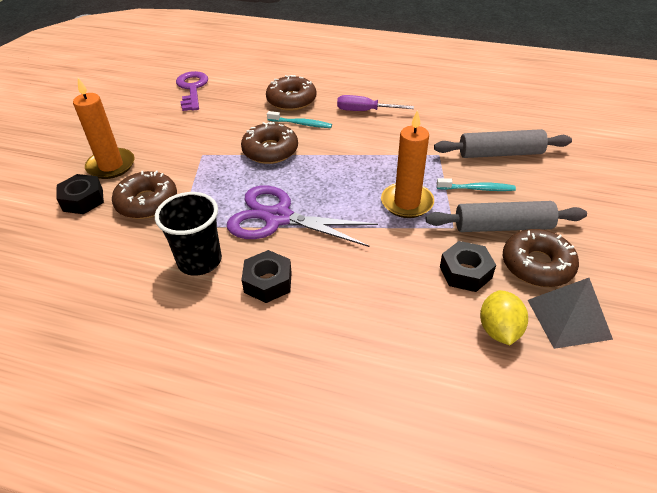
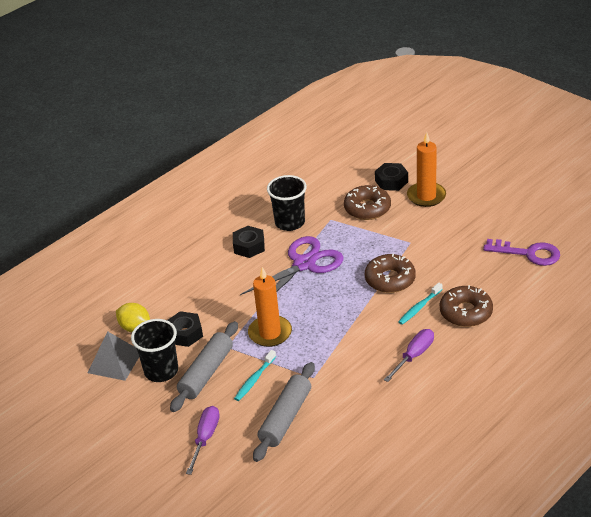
camera: 120 degrees right, 5 degrees down
(537, 265) = (161, 371): brown donut -> black cup
(575, 192) = (205, 438): none -> purple screwdriver

